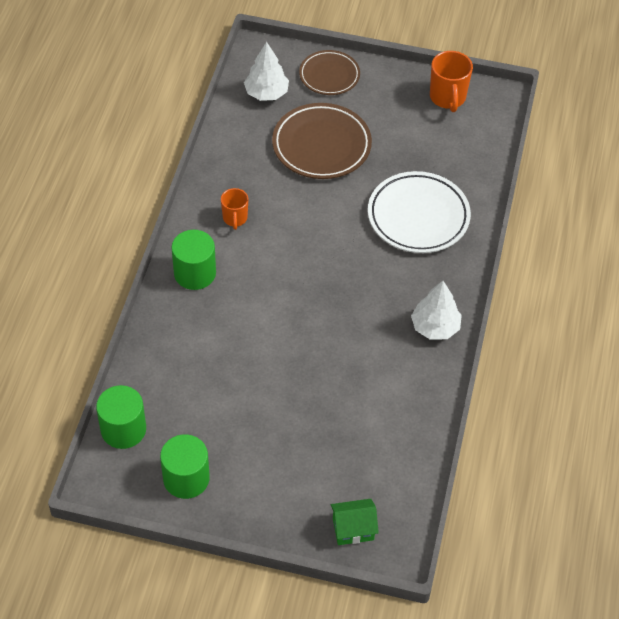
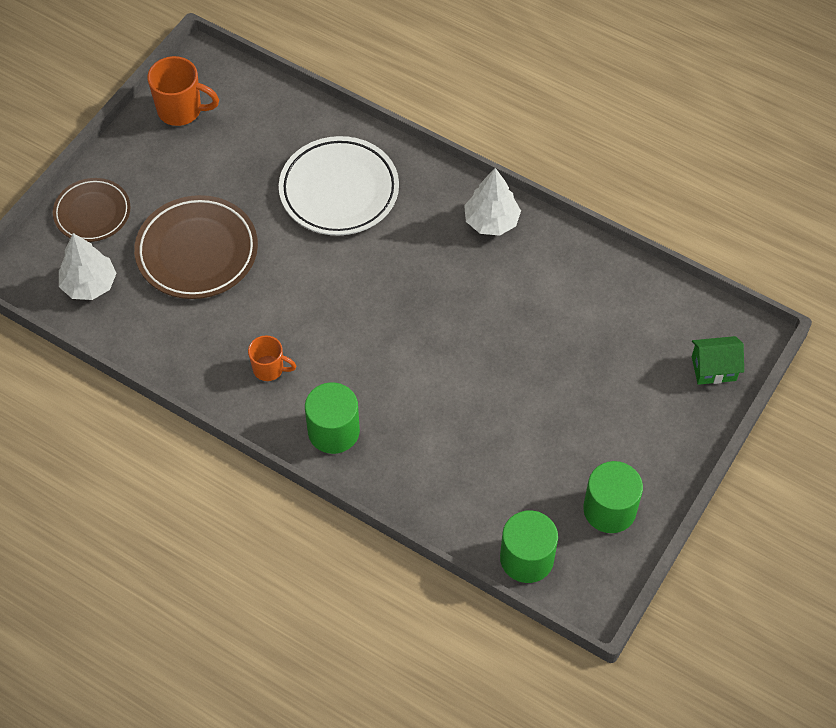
camera: 70 degrees left, 5 degrees up
(353, 529) = (713, 368): green house -> green house turned 75 degrees clockwise

